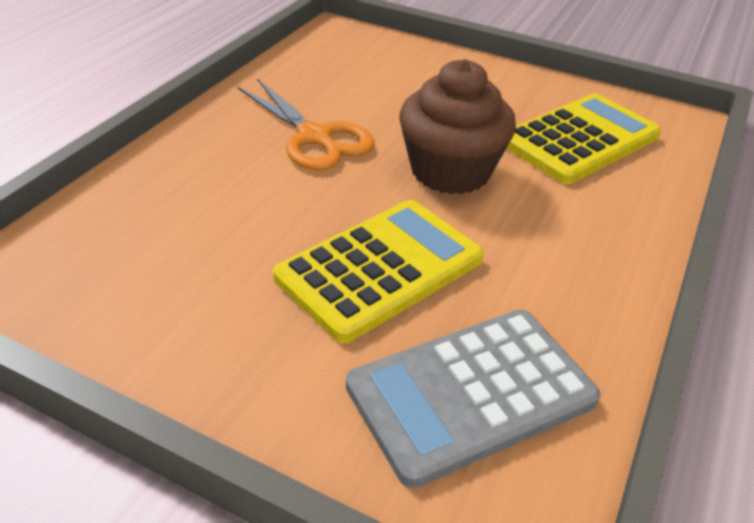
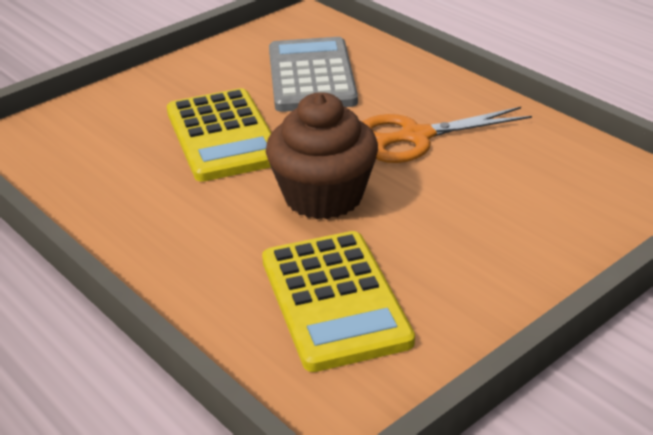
camera: 115 degrees right, 5 degrees down
(471, 394) = (92, 145): grey calculator -> grey calculator (311, 76)

